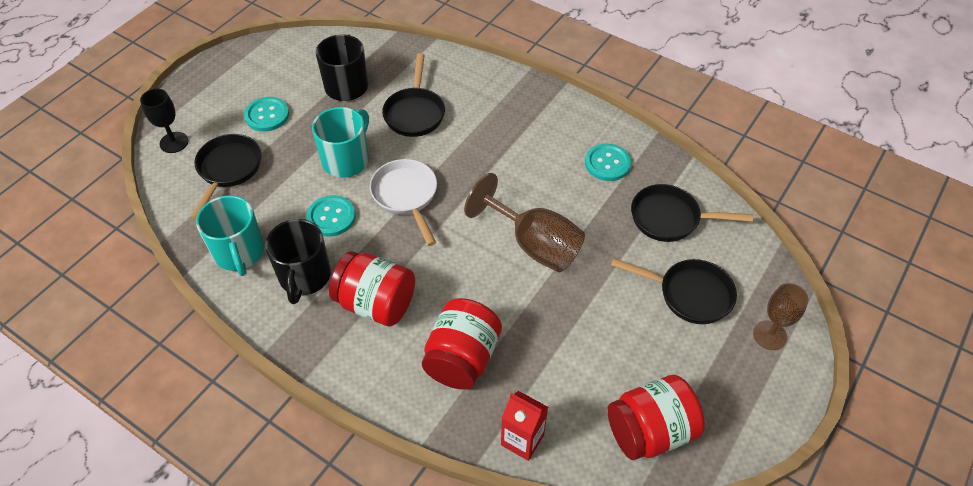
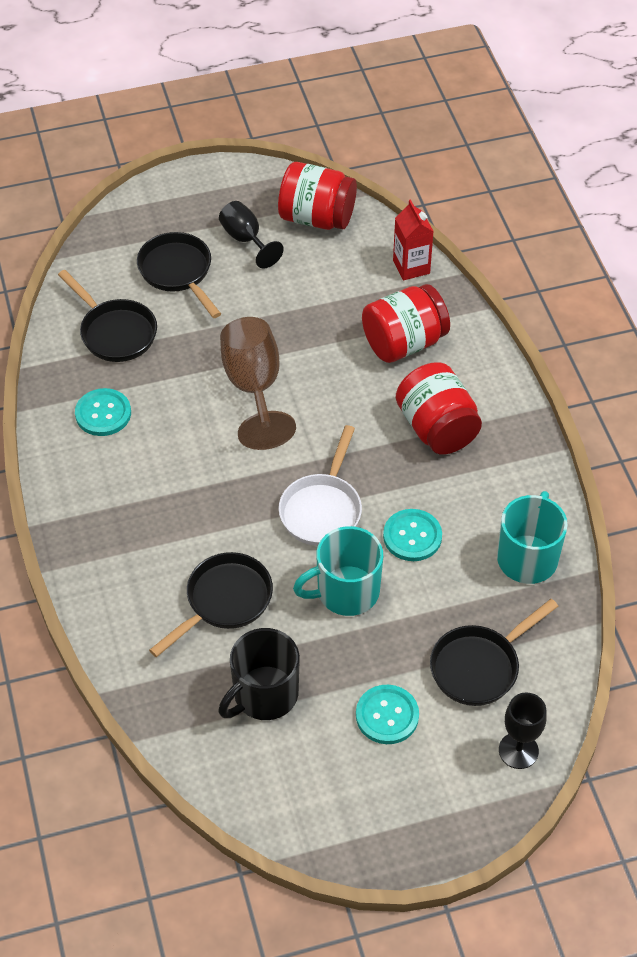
camera: 140 degrees left, 0 degrees up
(304, 277) = (482, 493): black mug -> none
(678, 362) = (246, 239): none -> black goblet
(769, 335) = (158, 213): brown goblet -> none

